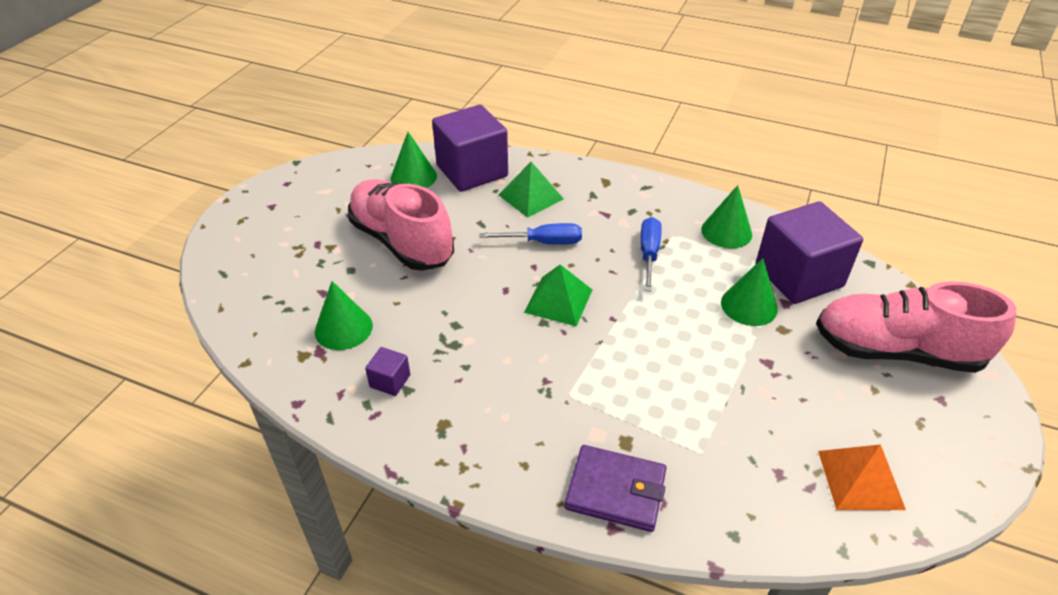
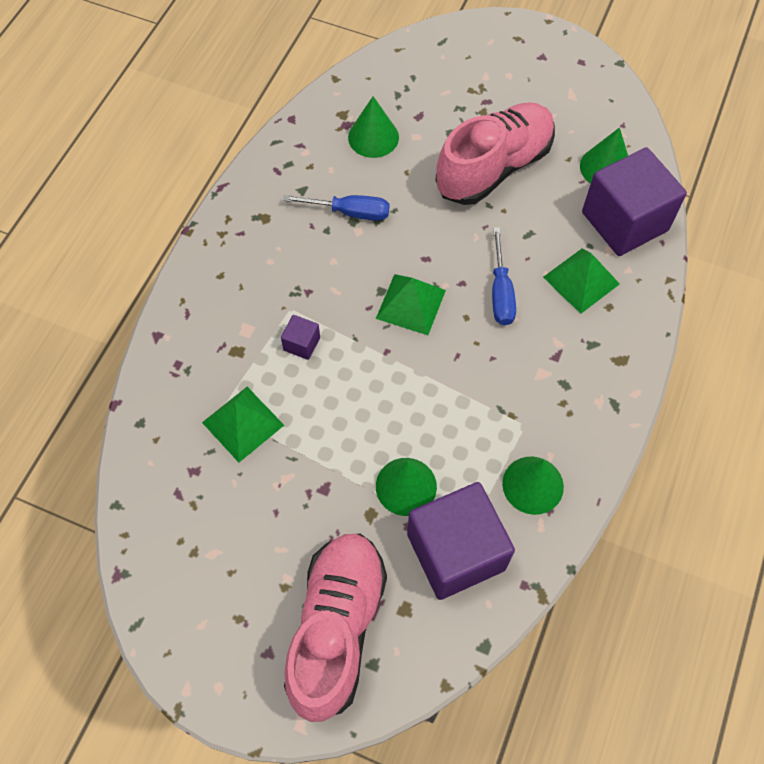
camera: 90 degrees right, 20 degrees up
(390, 381) = (312, 177): purple cube -> purple cube (301, 344)
(615, 491) = (189, 339): purple wallet -> none
(649, 254) = (487, 394): blue screwdriver -> blue screwdriver (350, 212)
(713, 431) = (243, 423): none -> green pyramid
(860, 479) = (181, 540): orange pyramid -> none

